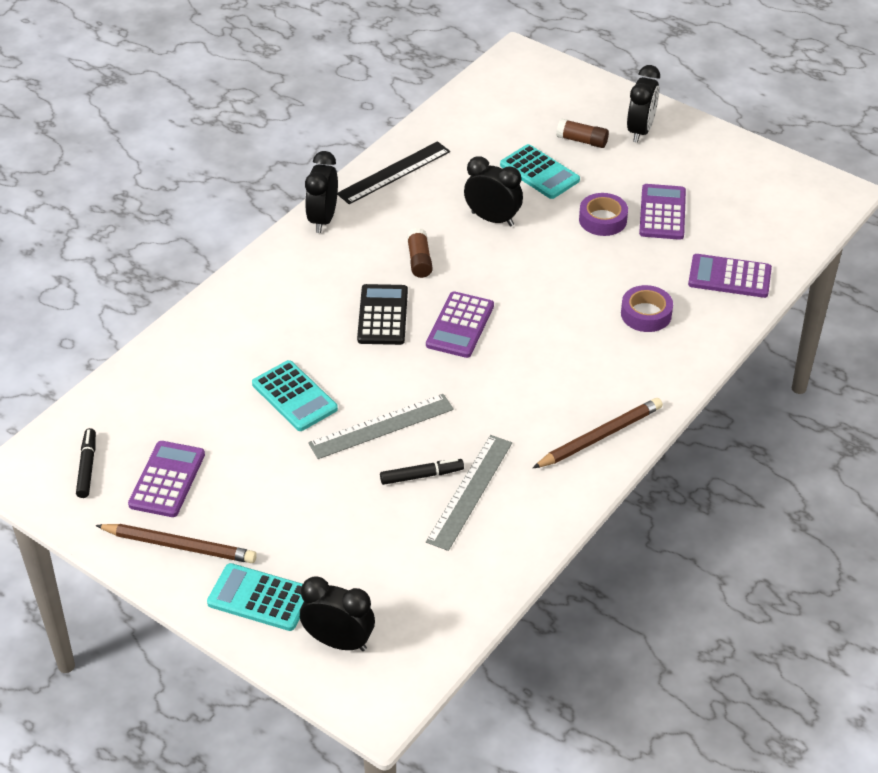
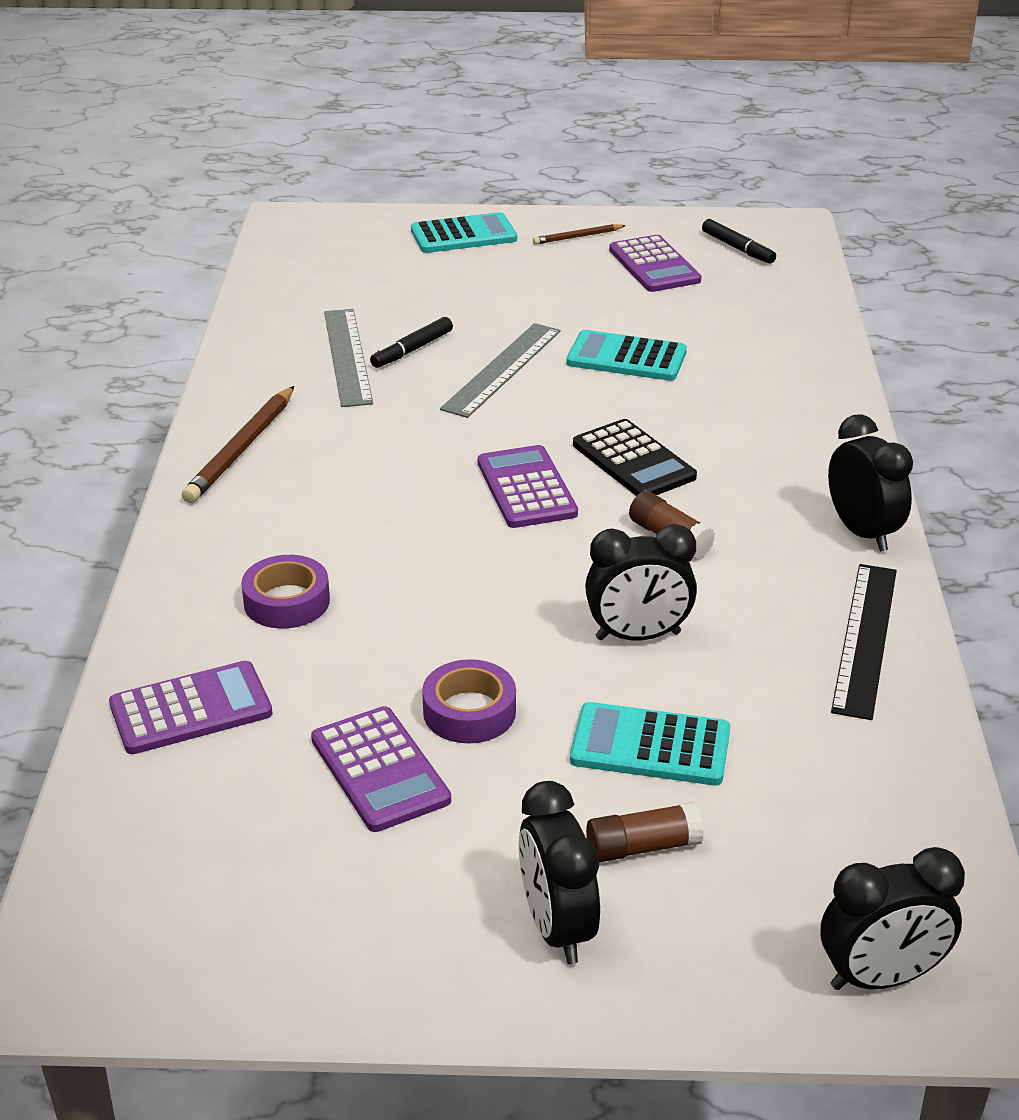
camera: 145 degrees right, 10 degrees down
(179, 546) = (577, 237): brown pencil -> brown pencil, size x0.55
(338, 642) = (362, 236): black clock -> black clock (880, 977)

